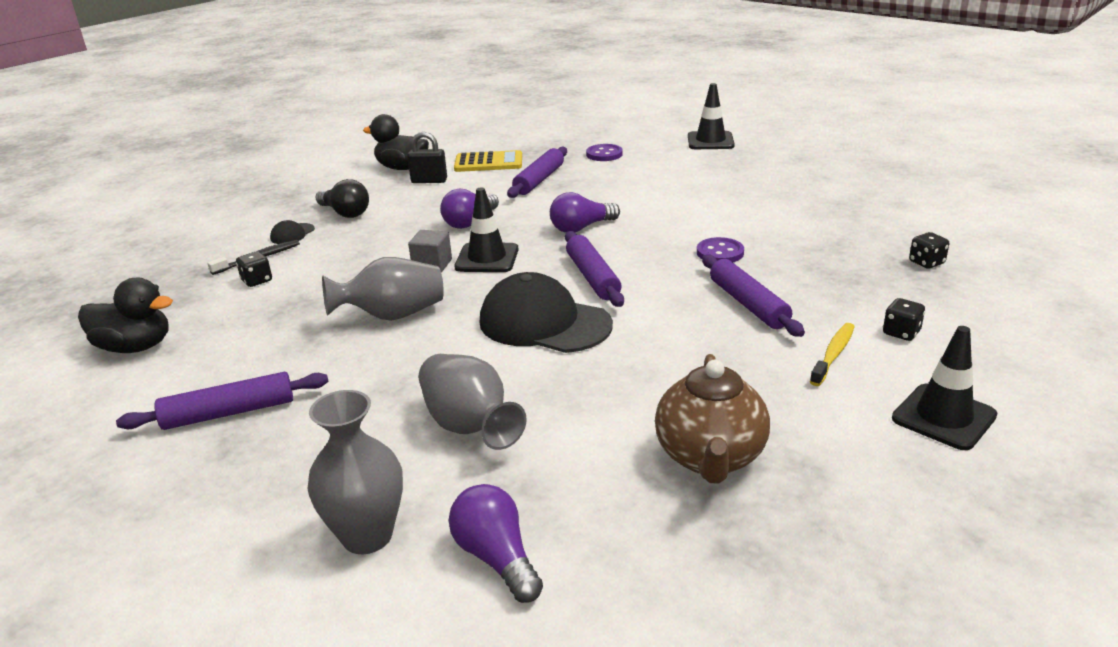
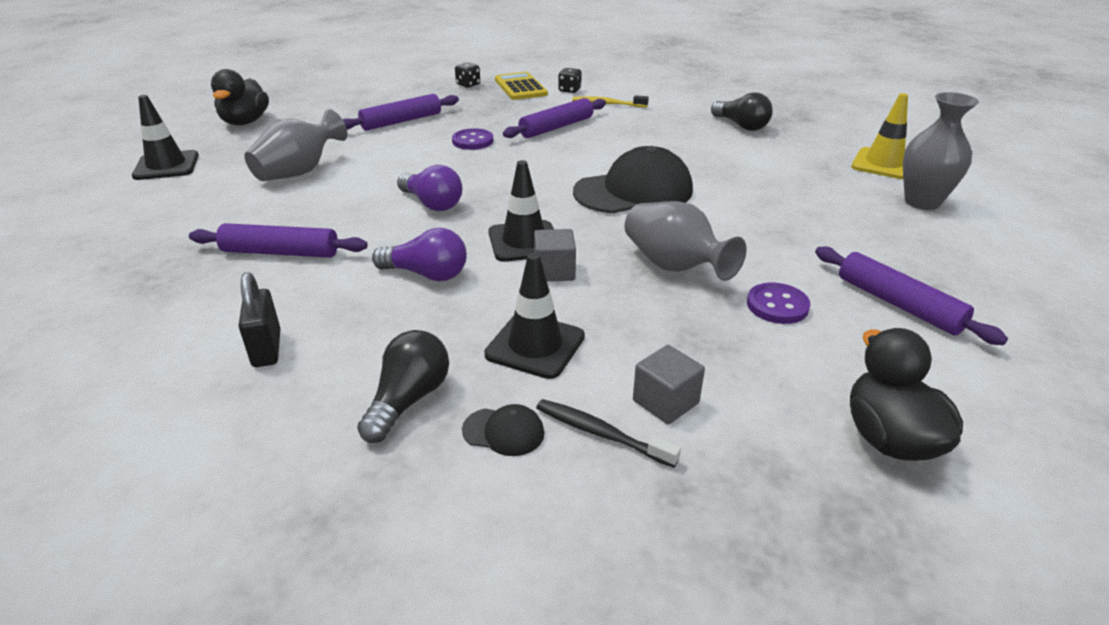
camera: 110 degrees left, 5 degrees up
(257, 281) = (665, 402): black dice -> grey cube
(402, 168) = (190, 400): black duck -> black duck (245, 122)
(469, 426) = (790, 194): grey vase -> grey vase (299, 172)
(488, 163) = (192, 309): yellow calculator -> yellow calculator (520, 87)
(496, 558) = (883, 164): purple light bulb -> yellow traffic cone
(544, 323) = (633, 191): black cap -> black cap turned 120 degrees counterclockwise
(592, 277) = (541, 184): purple rolling pin -> purple rolling pin (401, 121)
(604, 154) = (189, 222): purple button -> purple button (777, 305)
(710, 458) = (741, 126): brown teapot -> black light bulb
(943, 417) = (651, 83): black traffic cone -> black traffic cone (535, 346)

